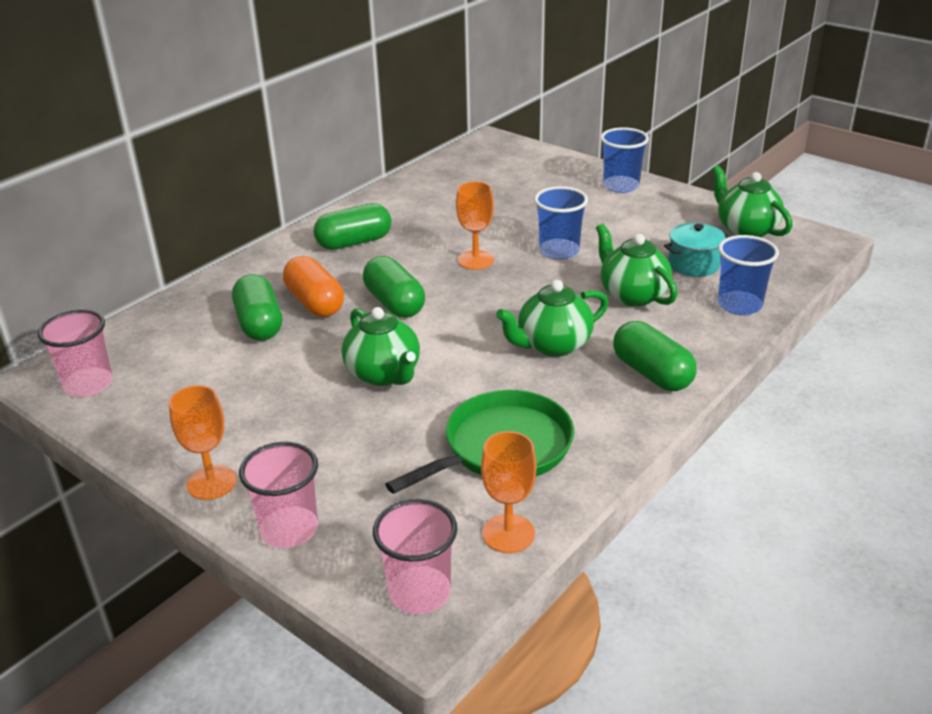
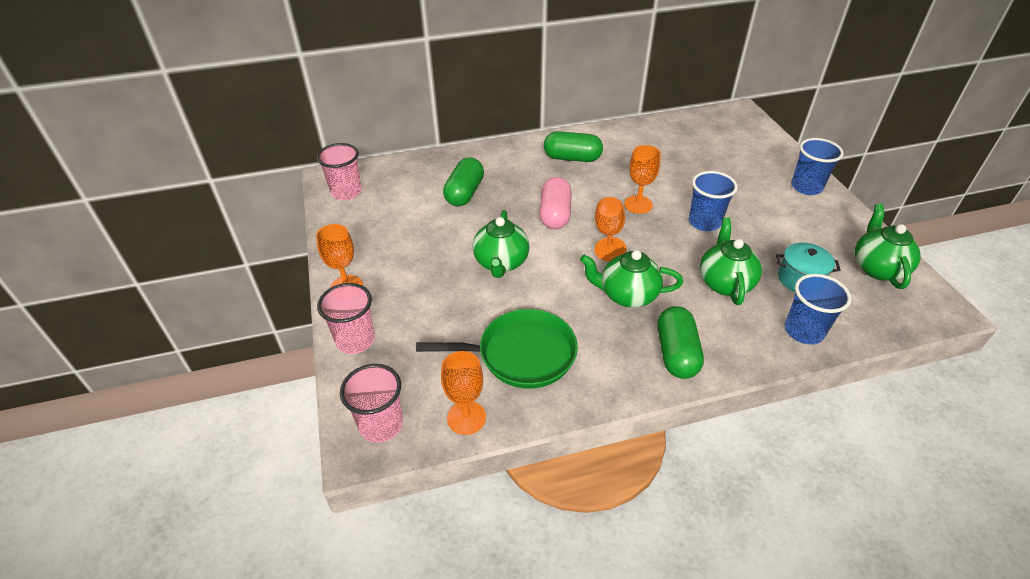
camera: 35 degrees right, 10 degrees up
(315, 303) = (508, 192): orange capsule -> none
(394, 303) = (555, 214): green capsule -> pink capsule
(474, 299) = (608, 234): none -> orange goblet

